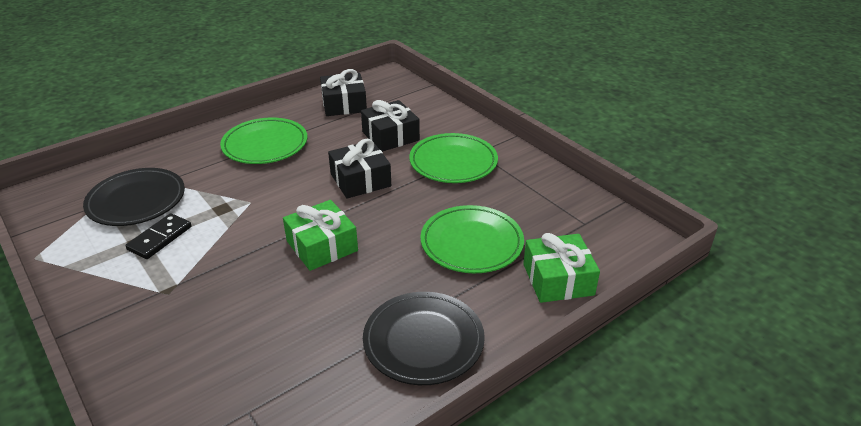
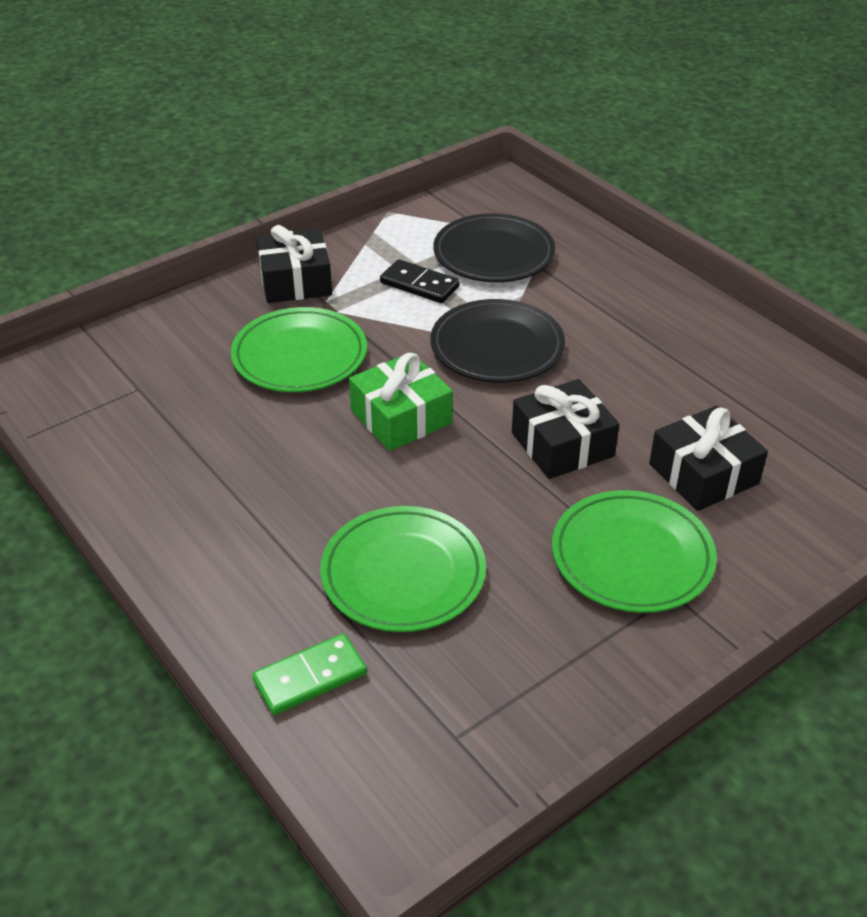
camera: 90 degrees right, 5 degrees up
(265, 145) = (644, 339): green plate -> green plate (300, 356)
(344, 104) = (798, 411): black gift -> black gift (295, 281)
(423, 341) = (208, 519): black plate -> black plate (497, 347)
(558, 279) = (310, 677): green gift -> green domino

